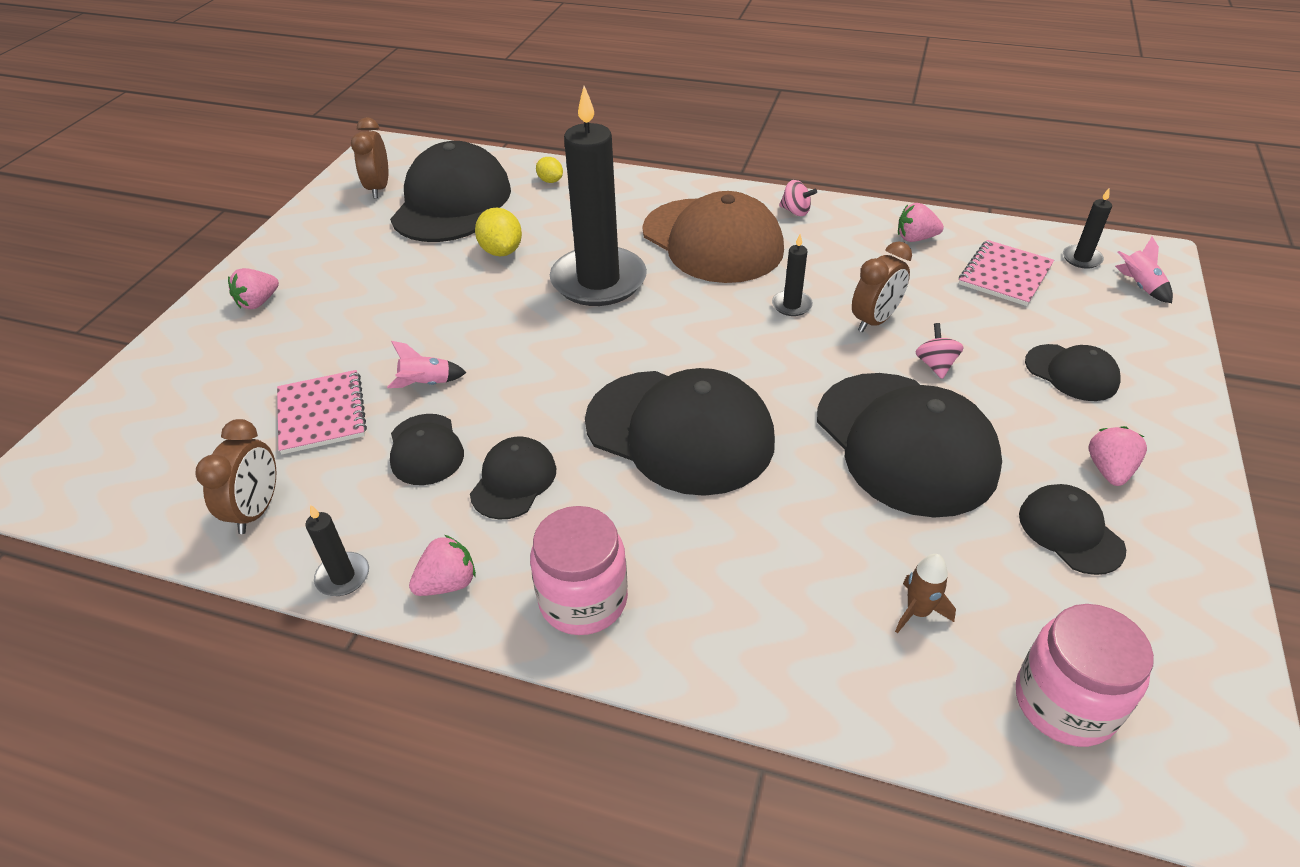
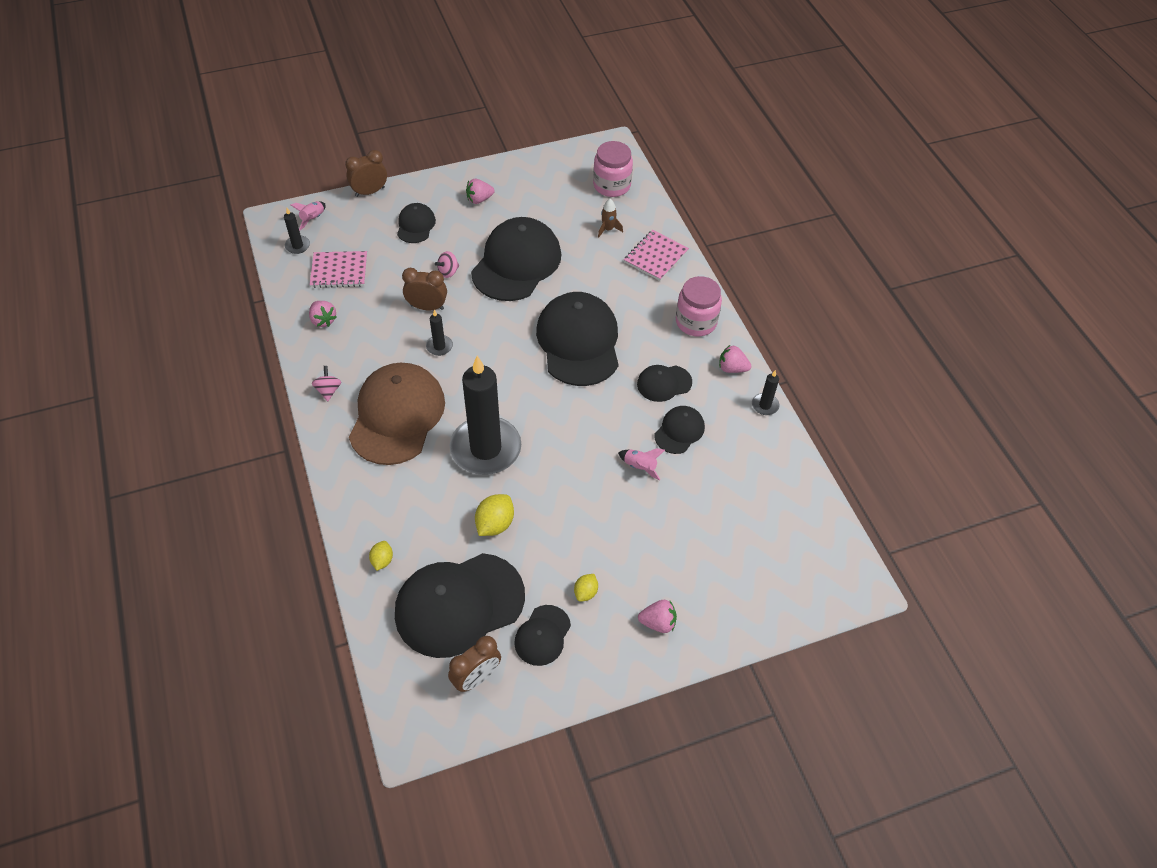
camera: 130 degrees left, 10 degrees up
(257, 510) = (772, 467): brown clock -> brown clock (370, 192)
(322, 414) = (701, 496): pink notebook -> pink notebook (655, 256)
(354, 273) = (585, 592): none -> yellow lemon
(1070, 532) = (527, 202): black cap -> black cap (542, 635)

